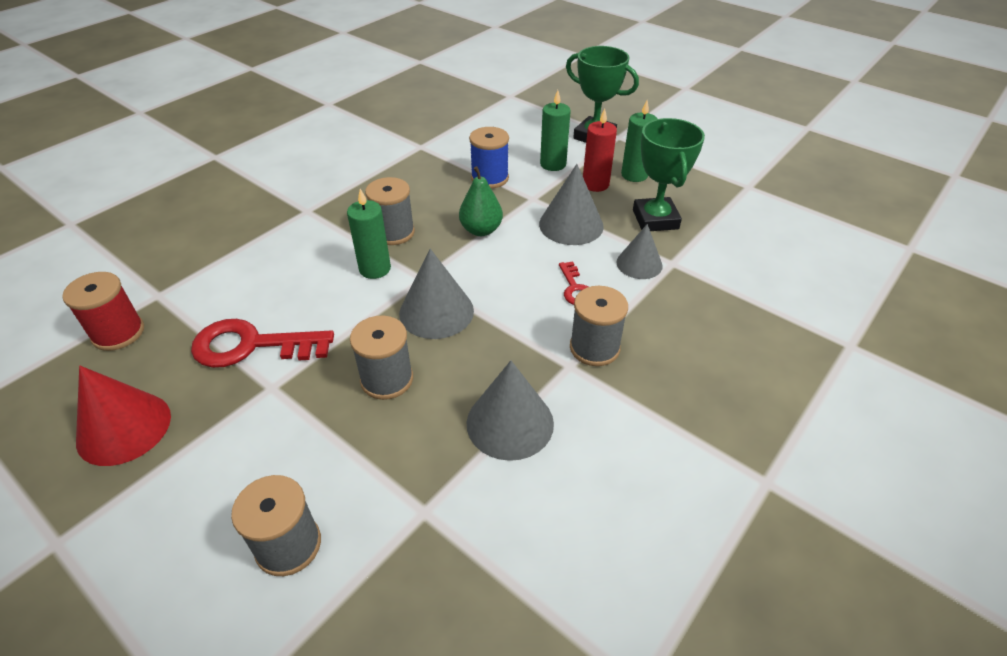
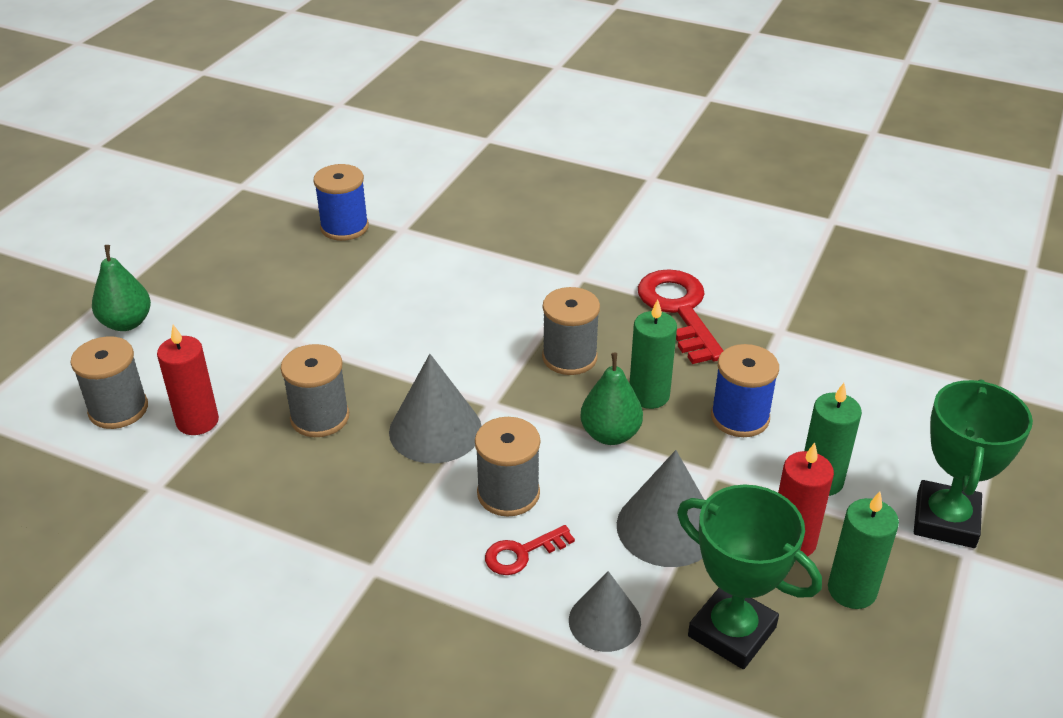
camera: 75 degrees right, 5 degrees down
(118, 333) = (344, 227): red spool -> blue spool
(124, 428) = (233, 274): red cone -> none
(136, 536) = (126, 323): none -> green pear
(251, 346) = (347, 311): red key -> red key (679, 310)
(345, 472) = (197, 421): none -> red candle
(375, 269) = (494, 360): green candle -> green candle (649, 395)
(510, 423) = (273, 529): grey cone -> none
(594, 348) = (410, 590): grey spool -> grey spool (508, 493)
(655, 219) = (732, 632): green trophy -> green trophy turned 60 degrees clockwise

